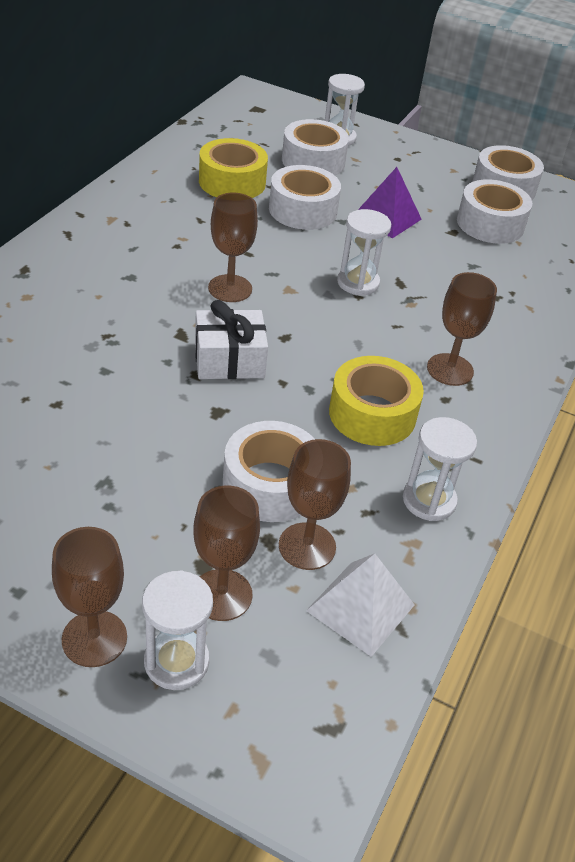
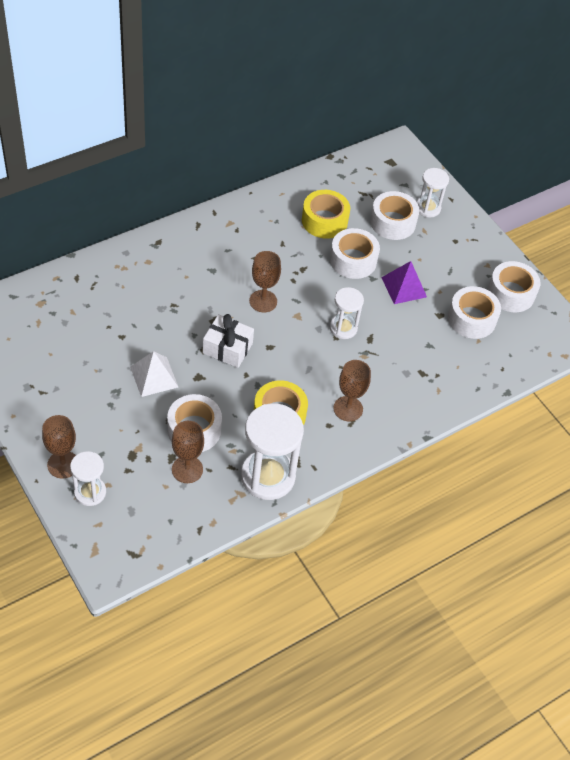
camera: 30 degrees right, 10 degrees up
(221, 595) = (130, 473): brown goblet -> none
(361, 607) = (188, 511): white pyramid -> white pyramid (154, 376)
(429, 500) = (268, 476): white hourglass -> white hourglass, size x1.76

